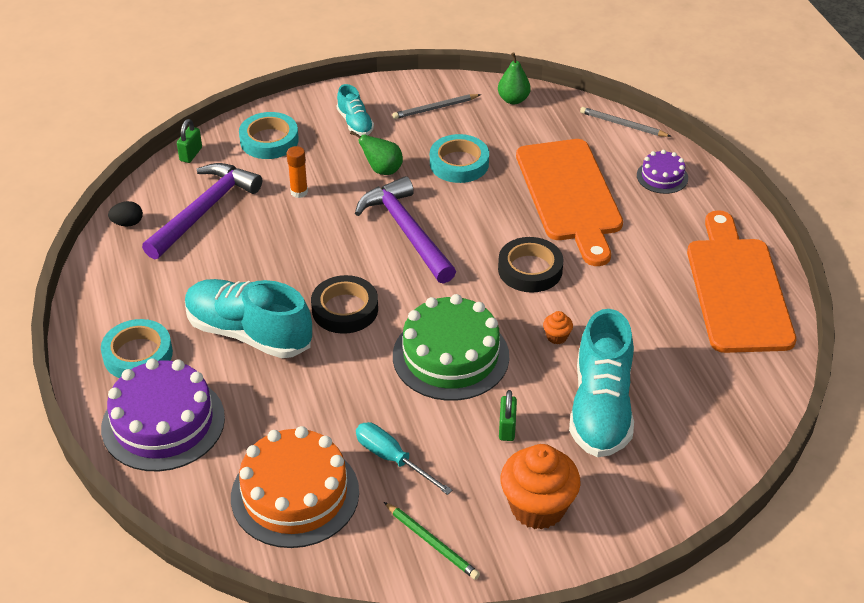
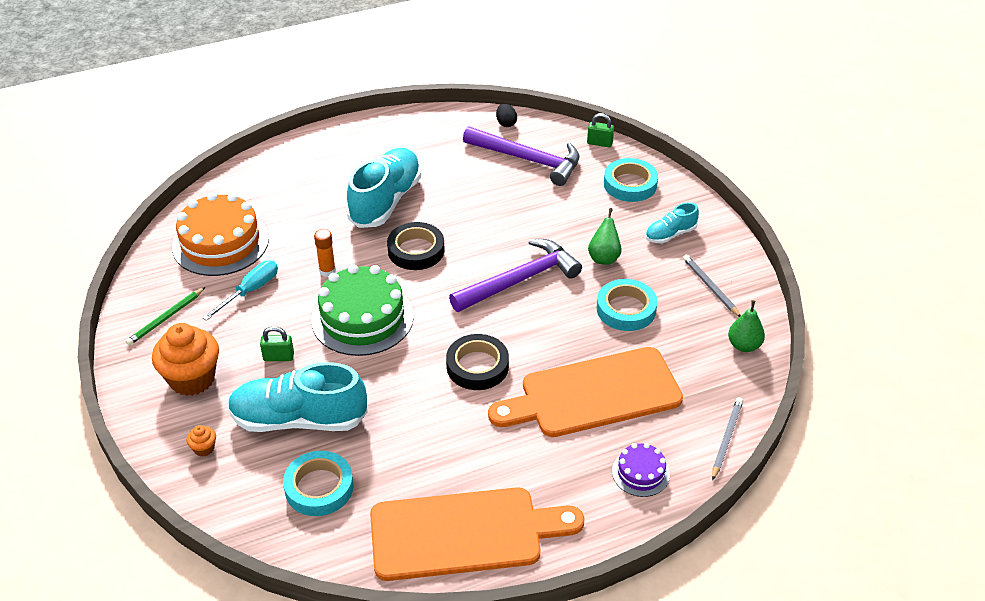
camera: 85 degrees right, 0 degrees up
(138, 354) = (361, 150): turquoise tape -> turquoise tape (319, 487)
(163, 423) = (293, 171): purple cake -> none
(299, 192) = (562, 209): orange glue stick -> orange glue stick (327, 271)
(557, 337) = (388, 387): orange cupcake -> orange cupcake (204, 448)

